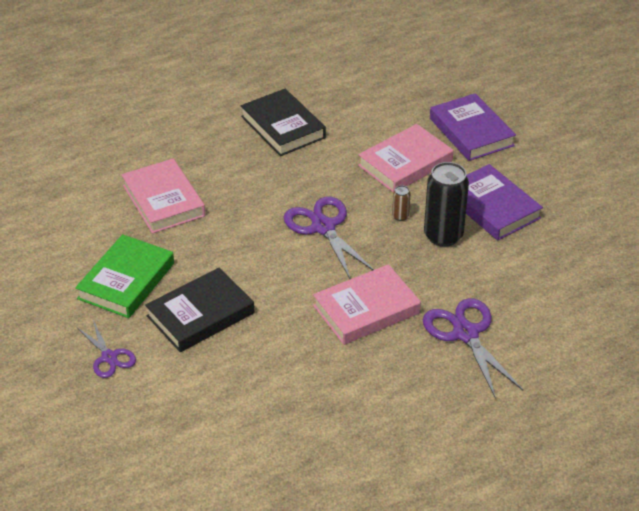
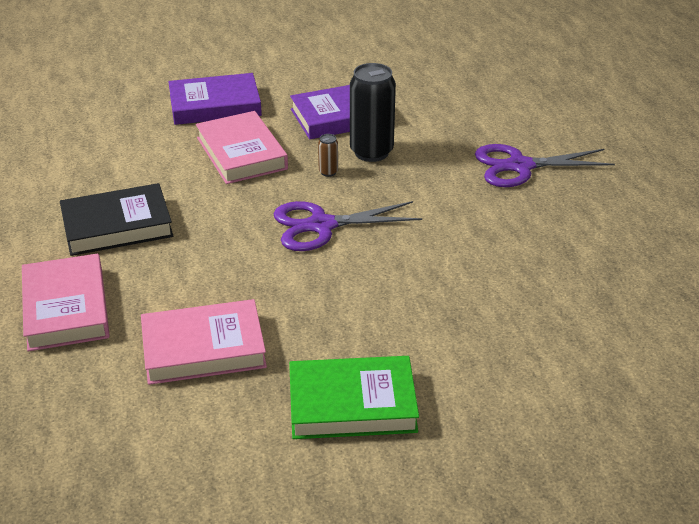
camera: 75 degrees left, 5 degrees down
(109, 357) = (495, 438): purple scissors -> none
(126, 281) = (352, 404): green book -> green book turned 45 degrees counterclockwise
(200, 314) = (439, 343): black book -> none
(366, 309) = (467, 219): pink book -> pink book (66, 308)

